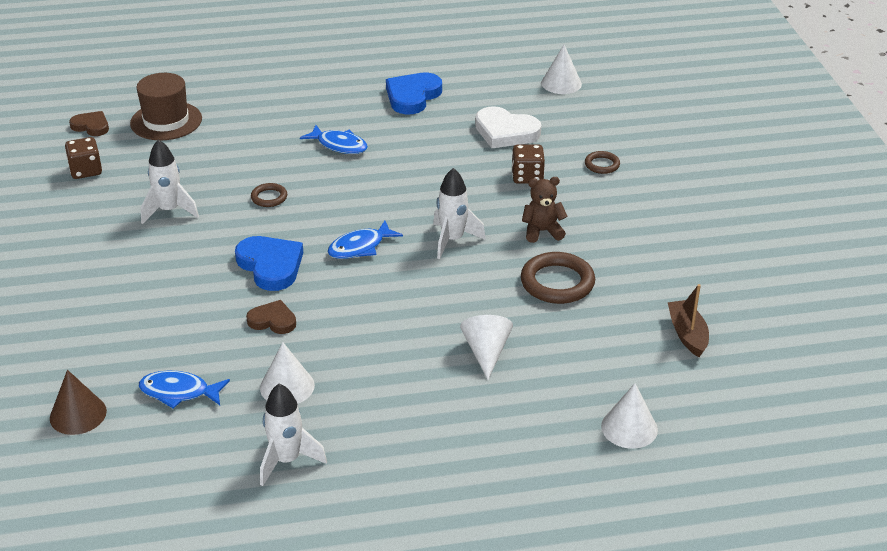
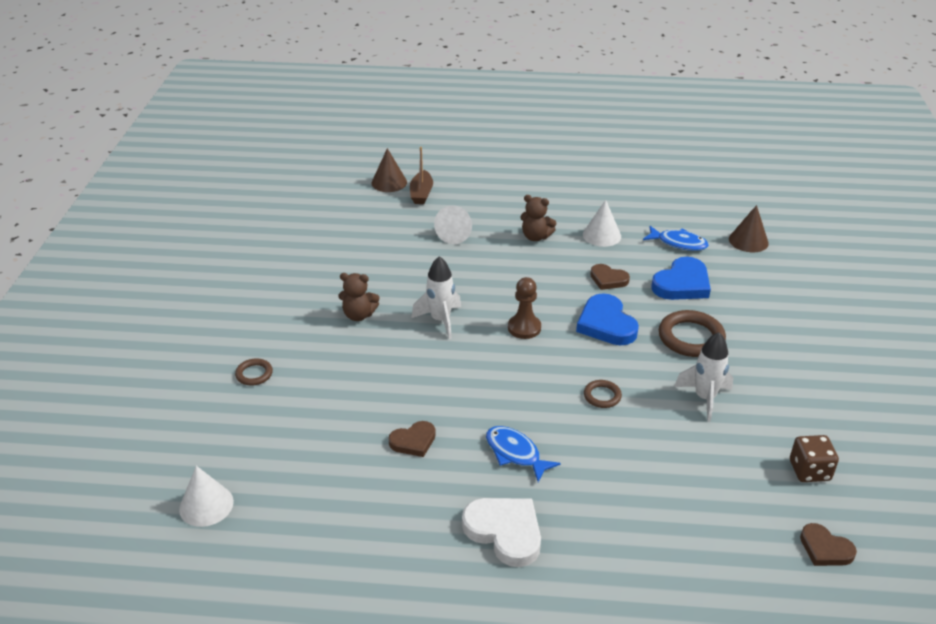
camera: 165 degrees left, 0 degrees up
(166, 121) = (726, 538): brown hat -> none
(287, 460) = (606, 197): white rocket -> none
(360, 247) = (524, 328): blue fish -> brown pawn
(377, 367) = (535, 237): none -> brown teddy bear
(412, 96) = (402, 520): blue heart -> blue heart (682, 284)
(428, 140) = (413, 441): none -> brown heart
(505, 132) = (322, 437): white heart -> white heart (505, 532)
(527, 177) = (336, 373): brown dice -> none
(557, 282) = (375, 271): brown ring -> brown ring (691, 337)
(629, 428) = (389, 182): white cone -> brown cone
(687, 334) = (308, 223): brown boat -> brown boat (421, 193)

